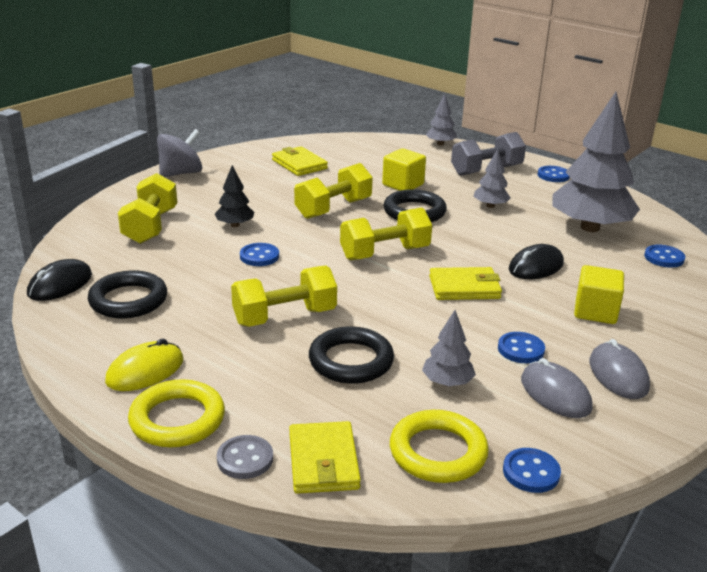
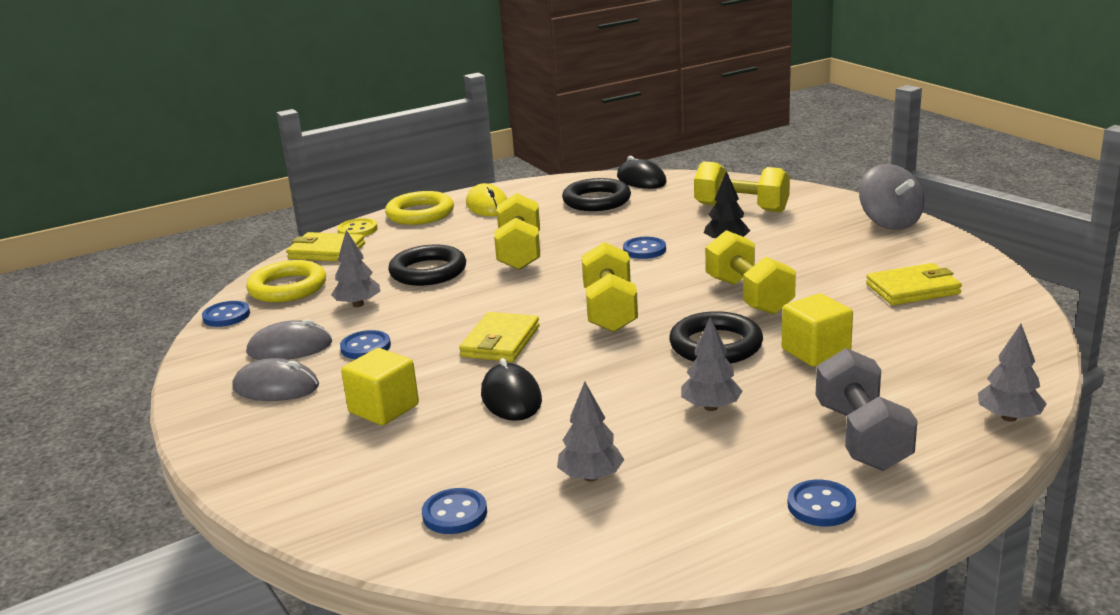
camera: 115 degrees right, 5 degrees down
(245, 459) = (357, 230): grey button -> yellow button
(590, 227) = (591, 477): grey tree -> grey tree, size x0.45

